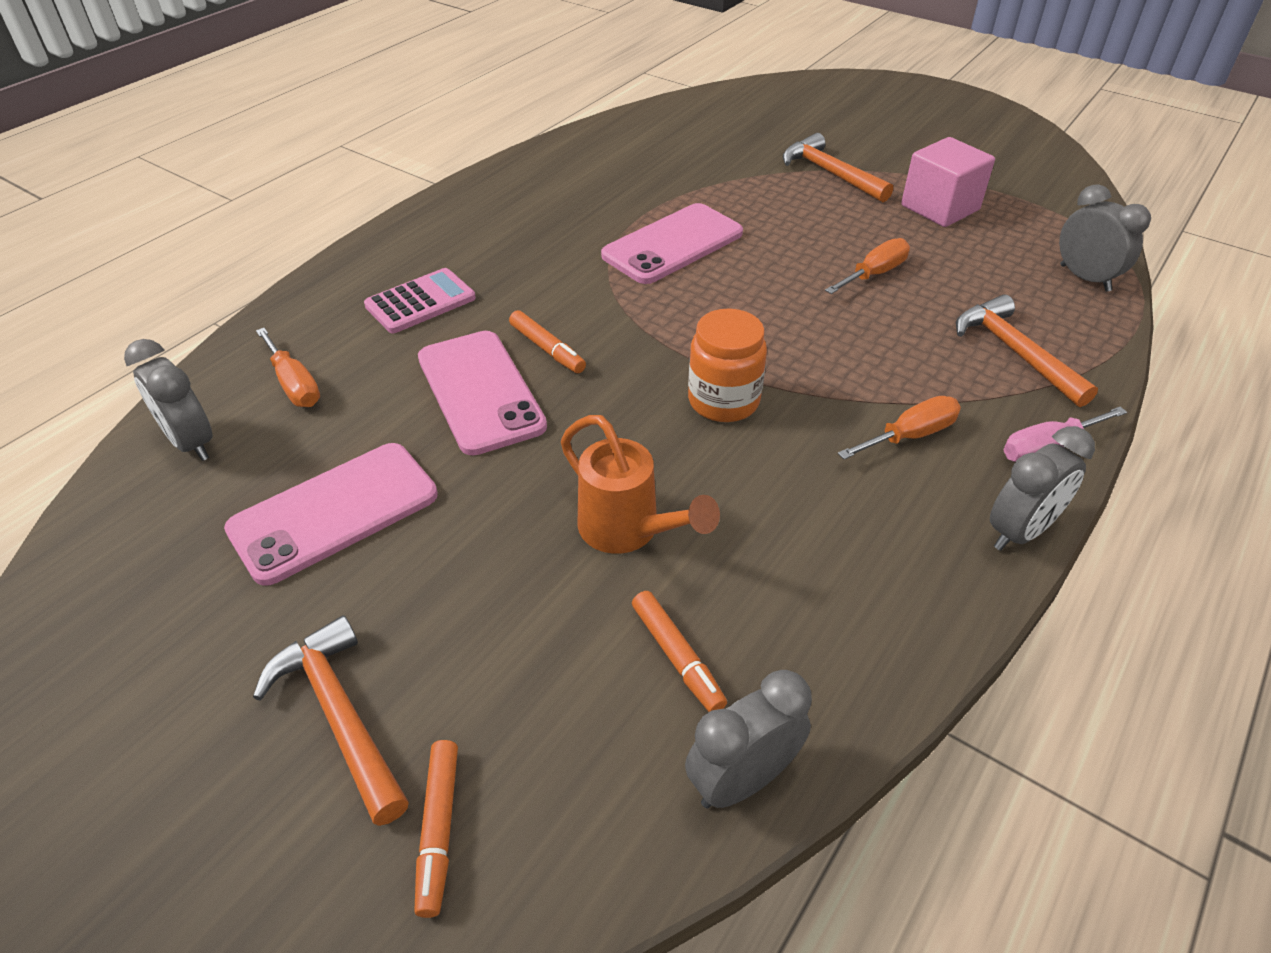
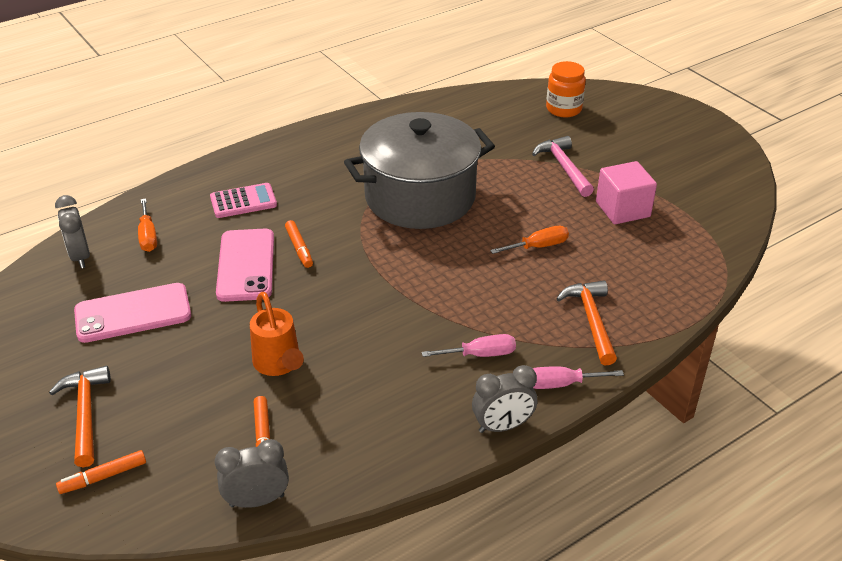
camera: 20 degrees right, 5 degrees down
(439, 829) = (103, 477): orange marker -> orange marker turned 45 degrees clockwise
(673, 244) = (420, 197): pink phone -> grey pot
(723, 401) = (382, 305): orange jar -> orange jar (563, 109)
(830, 173) = (564, 167): orange hammer -> pink hammer
(910, 435) = (480, 354): orange screwdriver -> pink screwdriver
(1084, 278) = (684, 282): grey clock -> none

